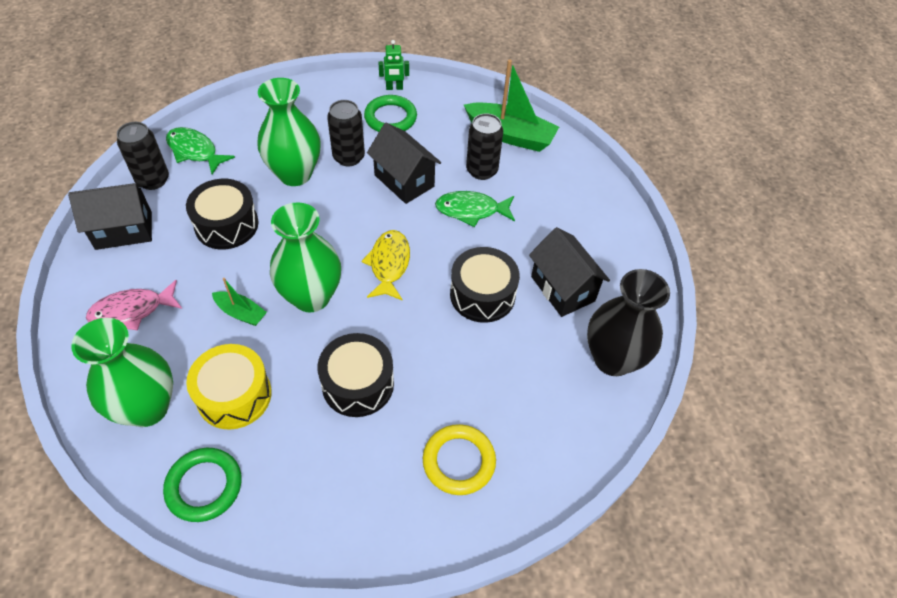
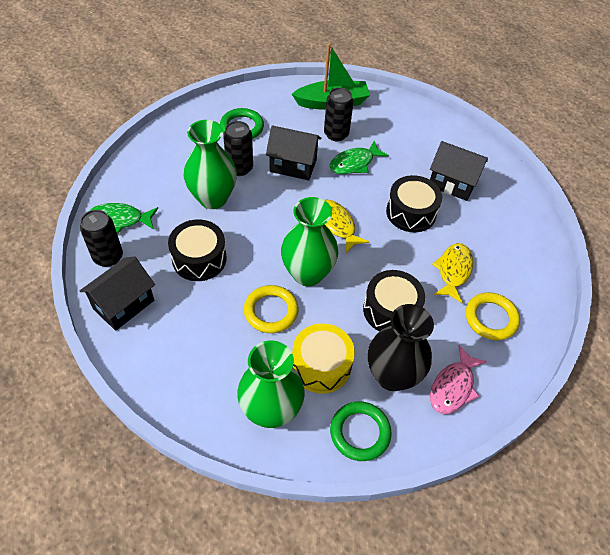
camera: 35 degrees left, 0 degrees up
(132, 311) = (191, 356): pink fish -> pink fish (453, 387)
(241, 313) = (271, 311): green boat -> yellow ring
(394, 88) = (224, 105): green robot -> none
(467, 384) = (453, 271): none -> yellow fish
(613, 359) = (515, 209): black vase -> black vase (392, 375)

